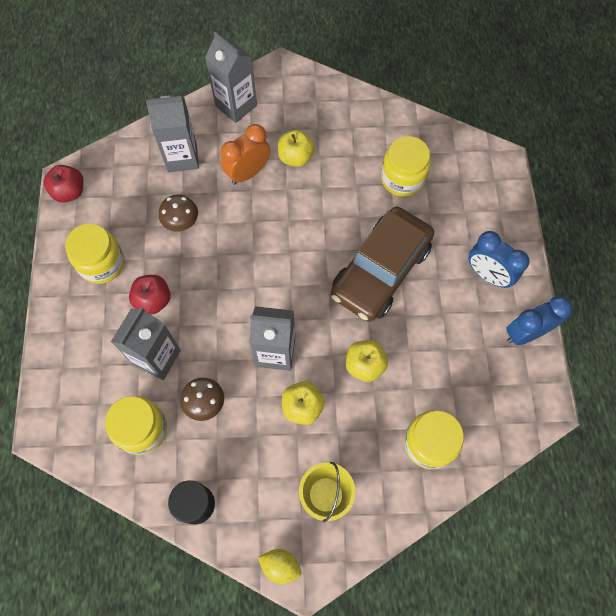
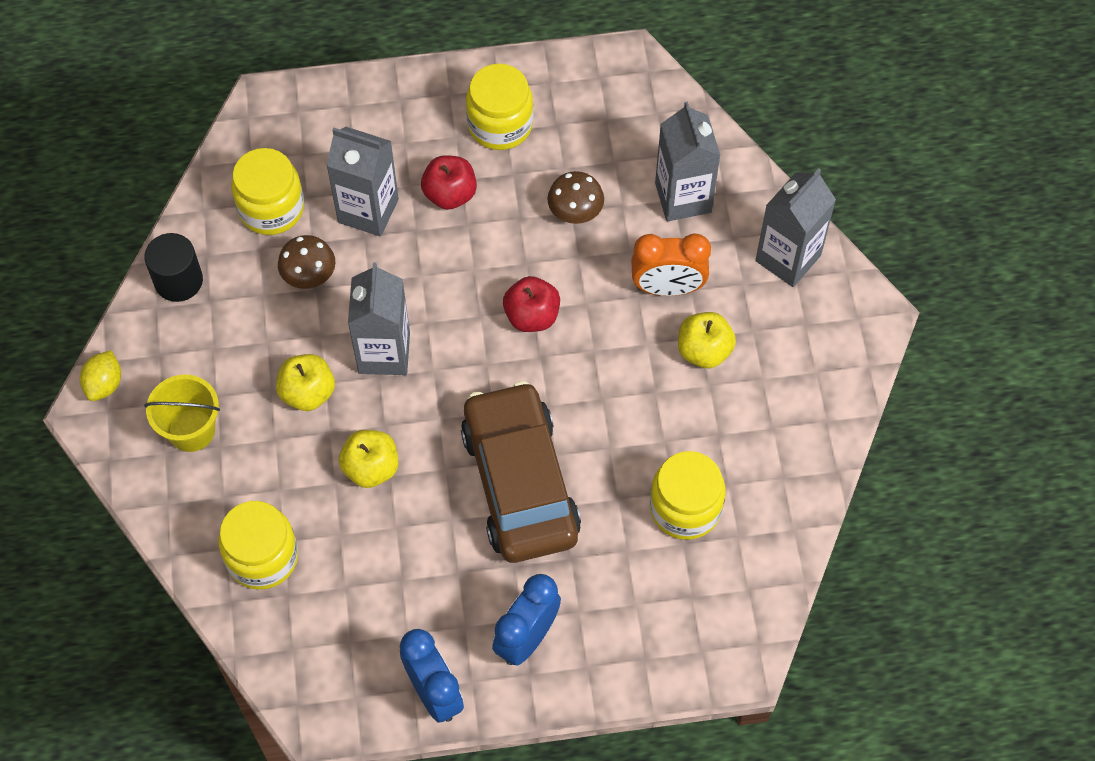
camera: 85 degrees right, 5 degrees down
(70, 192) = (607, 67): red apple -> red apple (532, 316)
(248, 173) = (667, 288): orange clock -> orange clock turned 135 degrees clockwise
(380, 271) = (520, 483): brown car -> brown car turned 45 degrees clockwise

